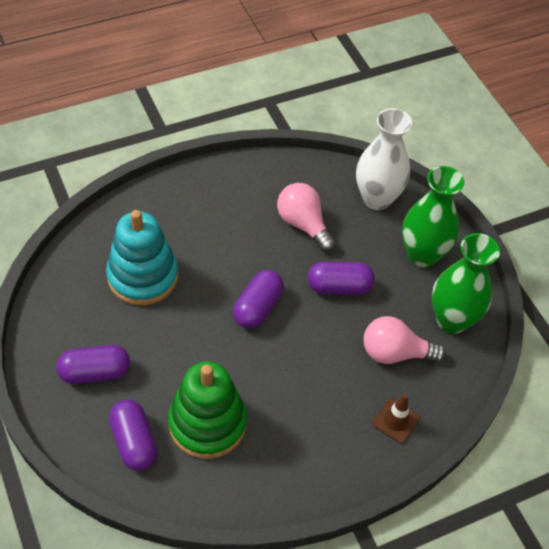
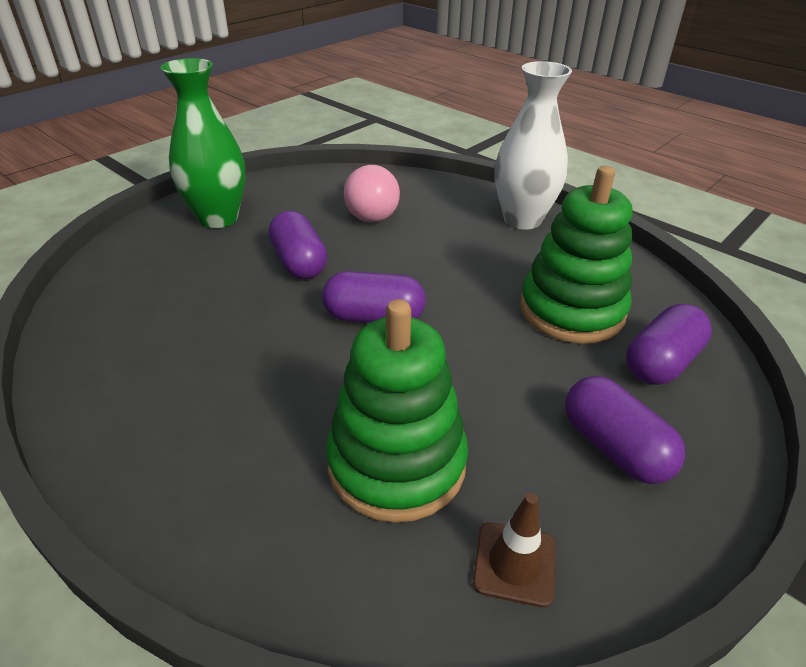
camera: 110 degrees left, 15 degrees down
(143, 276) = (396, 463): turquoise stacking toy -> green stacking toy
(303, 224) = (200, 314): pink light bulb -> none
(377, 199) = (129, 264): white vase -> white vase (522, 219)
(396, 421) = (447, 199): brown traffic cone -> brown traffic cone (514, 563)
(452, 320) = (303, 190): green vase -> none

